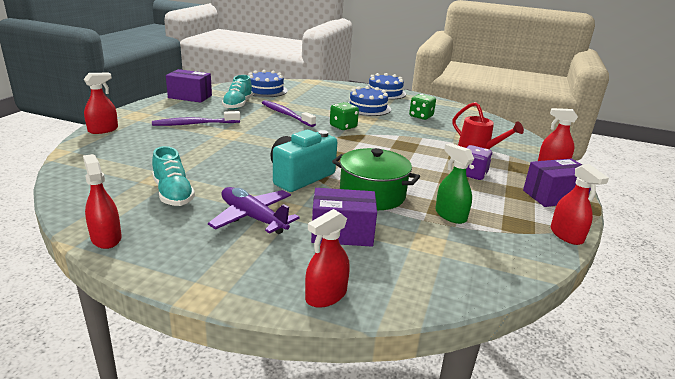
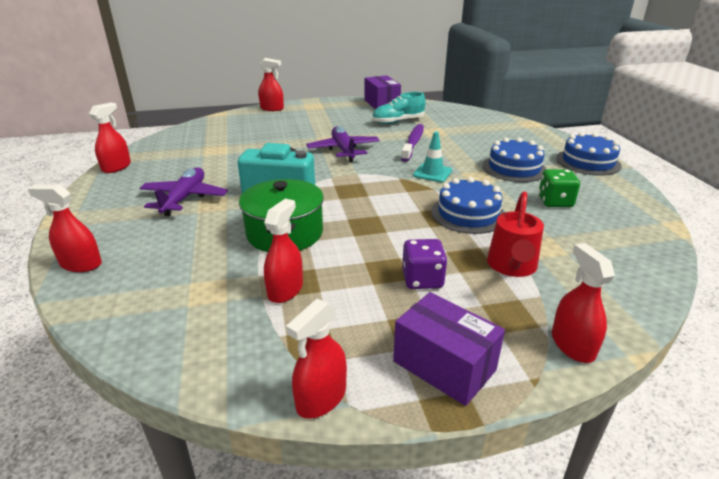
camera: 60 degrees right, 5 degrees up
(173, 194) = (196, 161): turquoise shoe -> none
(195, 124) = (328, 124): purple toothbrush -> none
(259, 136) = (343, 150): none -> purple plane
(265, 90) = (456, 117): blue cake -> blue cake (468, 214)
(342, 233) = (190, 241): purple box -> none
(343, 126) = (432, 173): green dice -> turquoise traffic cone
(450, 215) = (285, 290): green spray bottle -> red spray bottle

